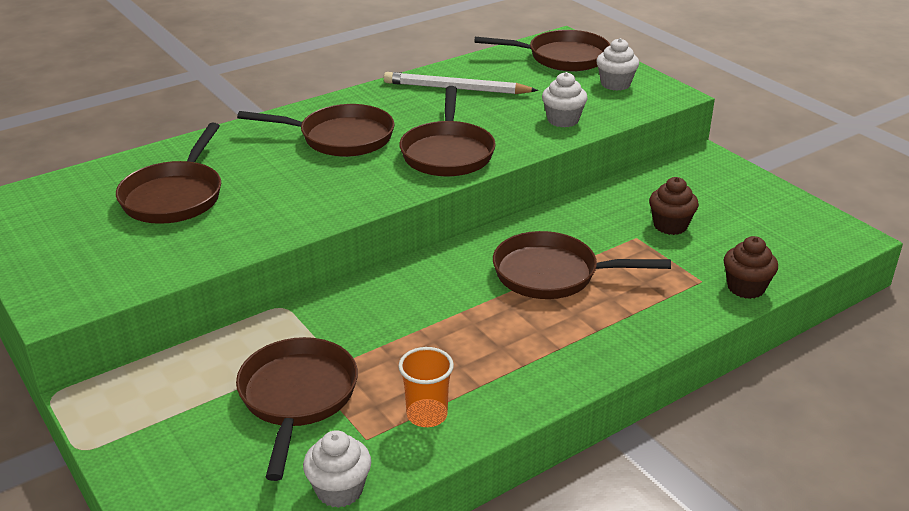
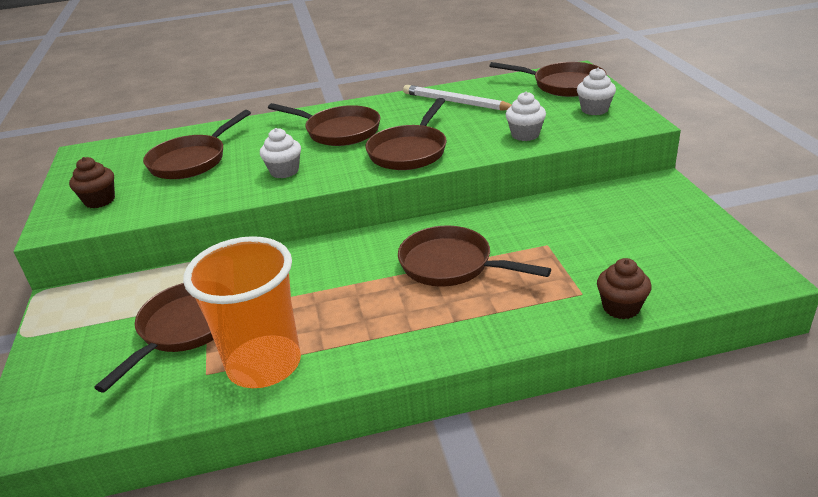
camera: 25 degrees right, 0 degrees up
(339, 490) = (154, 412): white cupcake -> white cupcake (284, 171)
(427, 415) = (264, 365): orange cup -> orange cup, size x2.11
(670, 225) = (586, 239): brown cupcake -> brown cupcake (100, 200)

